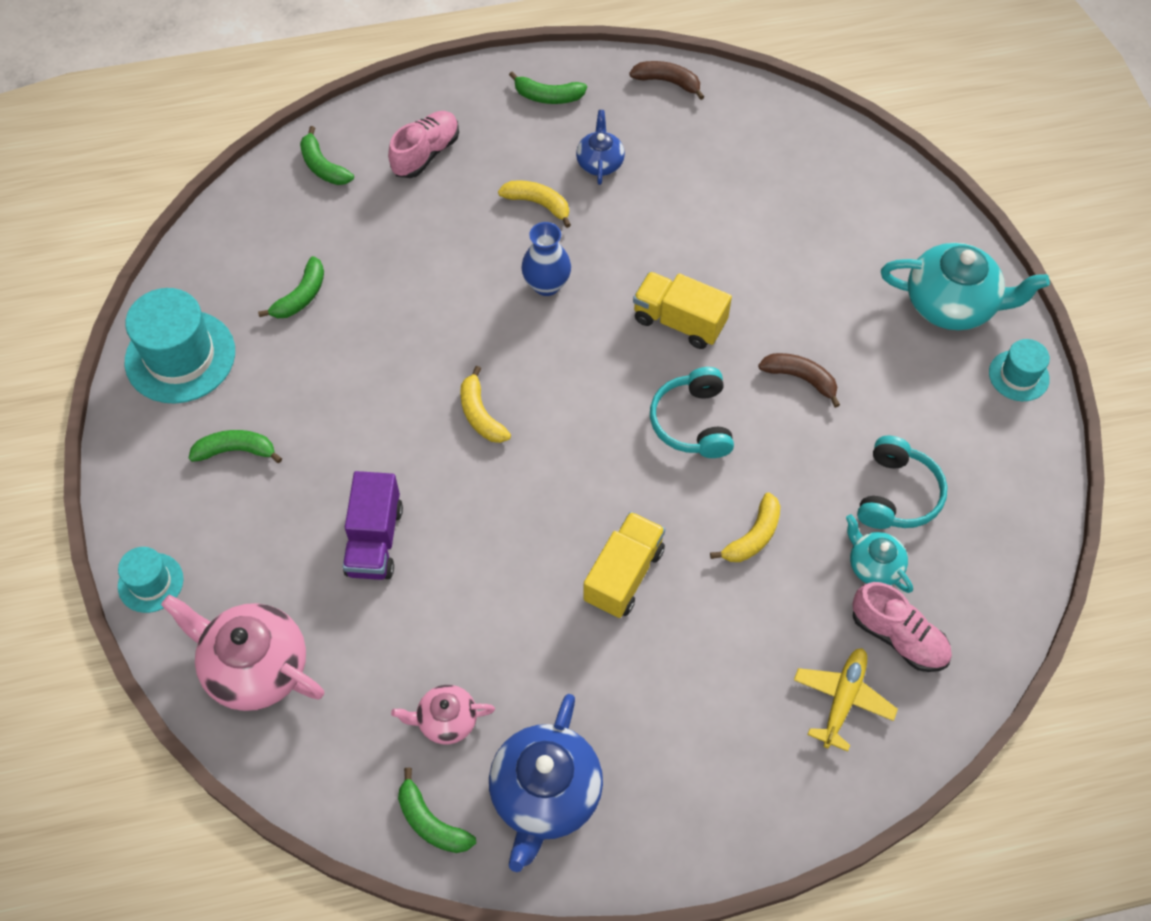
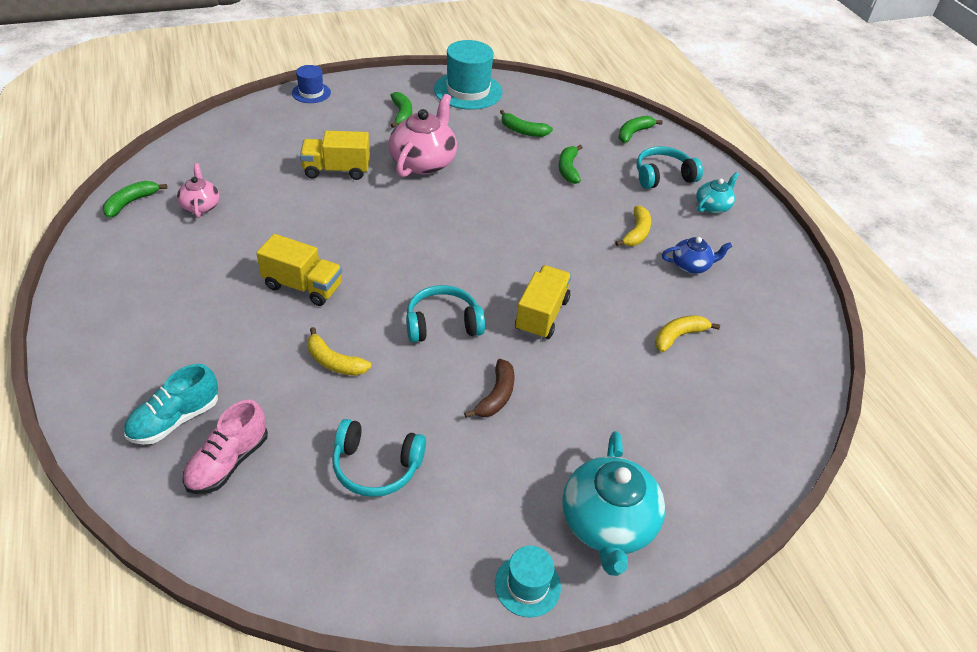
camera: 80 degrees right, 15 degrees down
(150, 582) = (311, 93): turquoise hat -> blue hat
(254, 667) = (251, 131): pink teapot -> pink teapot (423, 162)
(374, 540) = (336, 170): purple truck -> yellow truck
(426, 154) = (663, 176): pink shoe -> turquoise headphones
(480, 414) = (438, 211): yellow banana -> yellow banana (678, 336)
(545, 795) = (136, 251): blue teapot -> none
(546, 285) = (560, 239): blue vase -> none
(548, 96) = (747, 235): green banana -> green banana (568, 169)
(668, 82) = (799, 305): brown banana -> none
(843, 699) = (175, 420): yellow plane -> turquoise shoe
(874, 565) = (302, 446): turquoise teapot -> turquoise teapot (713, 206)

